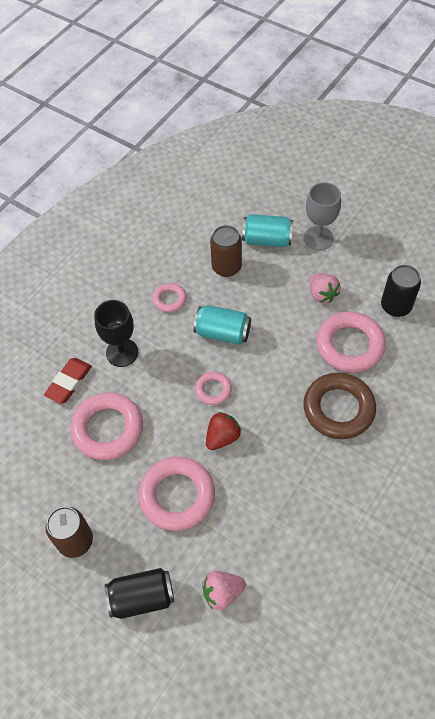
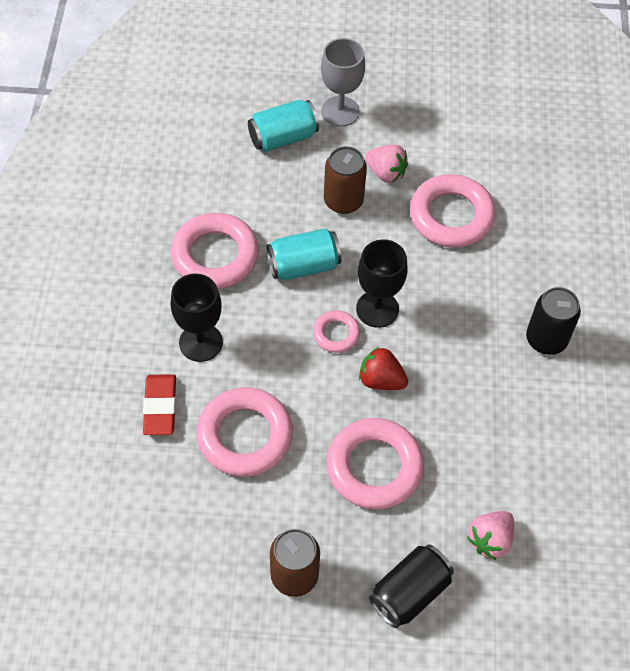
camera: 35 degrees left, 0 degrees up
(169, 299) = (215, 256): pink ring -> pink ring, size x1.93
(222, 437) = (381, 380): red strawberry -> red strawberry turned 75 degrees counterclockwise
(226, 267) = (257, 189): brown can -> brown can (343, 201)
(253, 386) = (377, 309): none -> black goblet
(338, 409) = (483, 289): brown ring -> none
(395, 306) = (472, 152): black can -> black can (546, 339)

